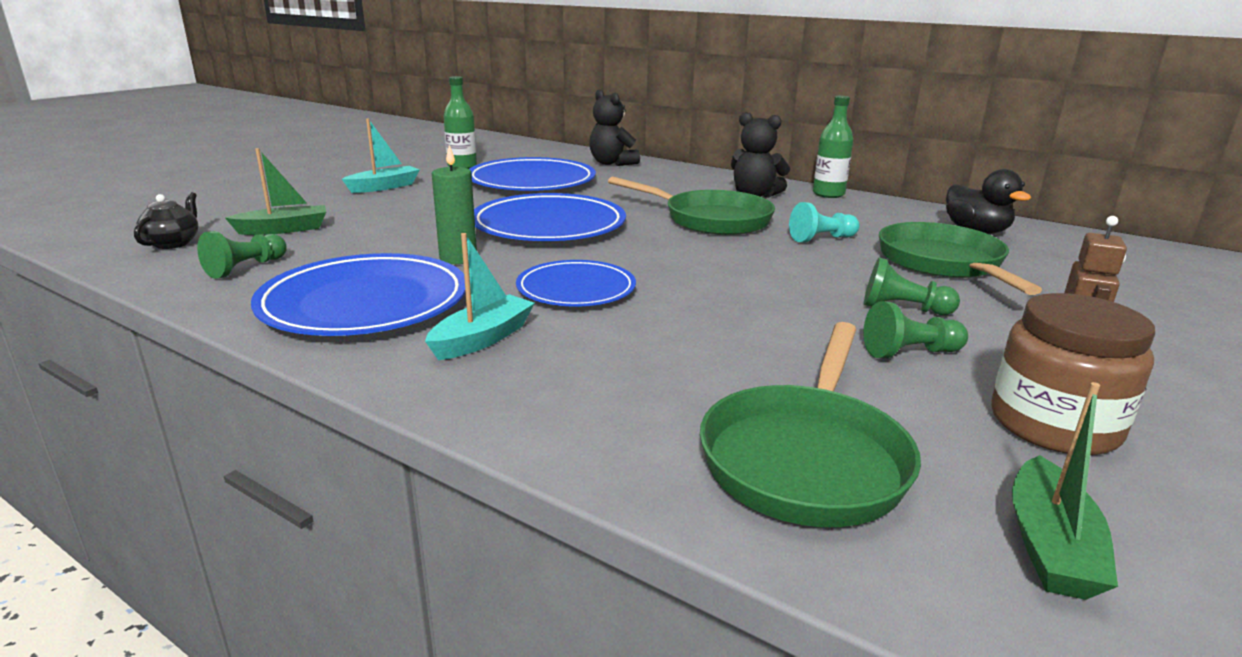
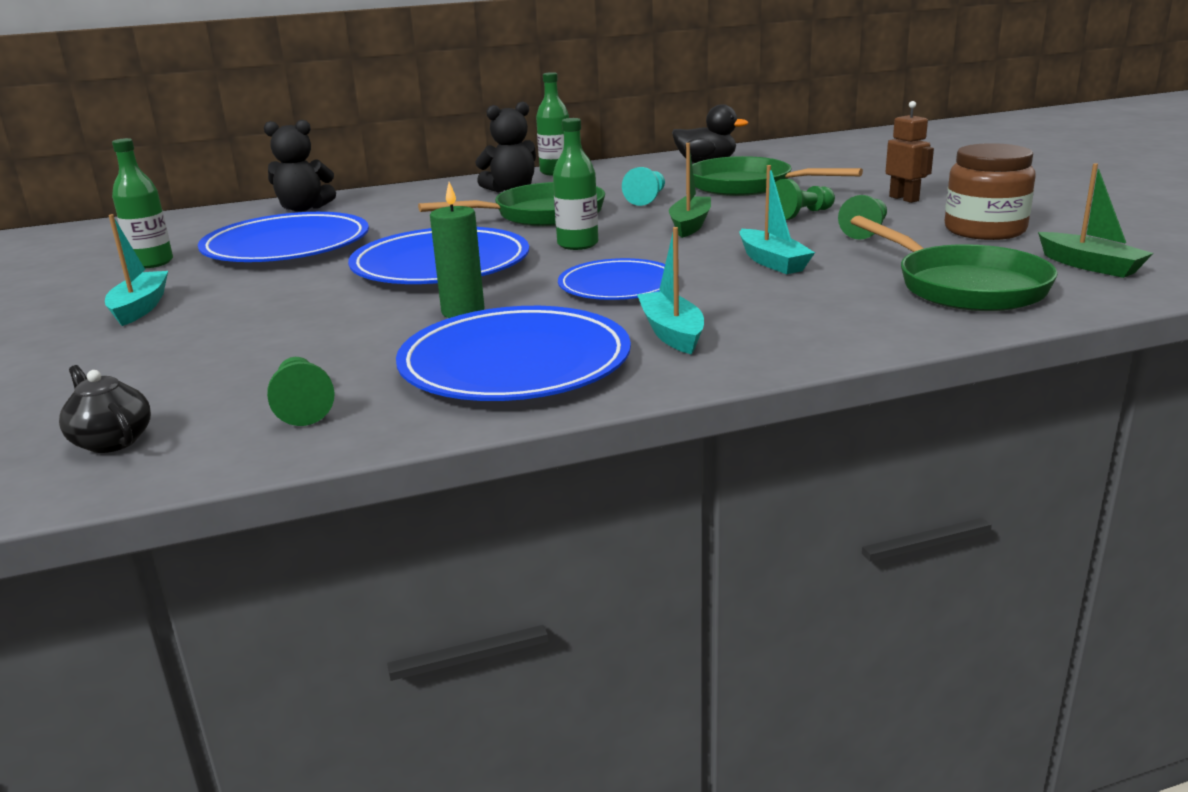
camera: 50 degrees left, 0 degrees up
(284, 229) = (195, 375): green boat -> green boat (690, 225)
(658, 249) = (577, 244): none -> green bottle
(729, 332) = (772, 262): none -> turquoise boat

